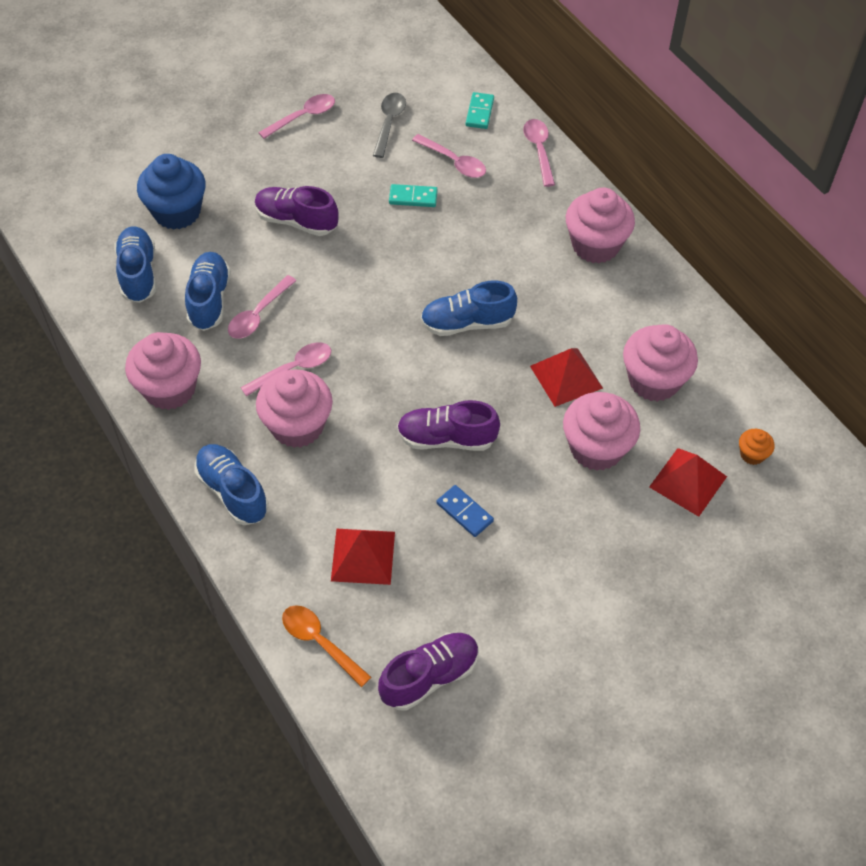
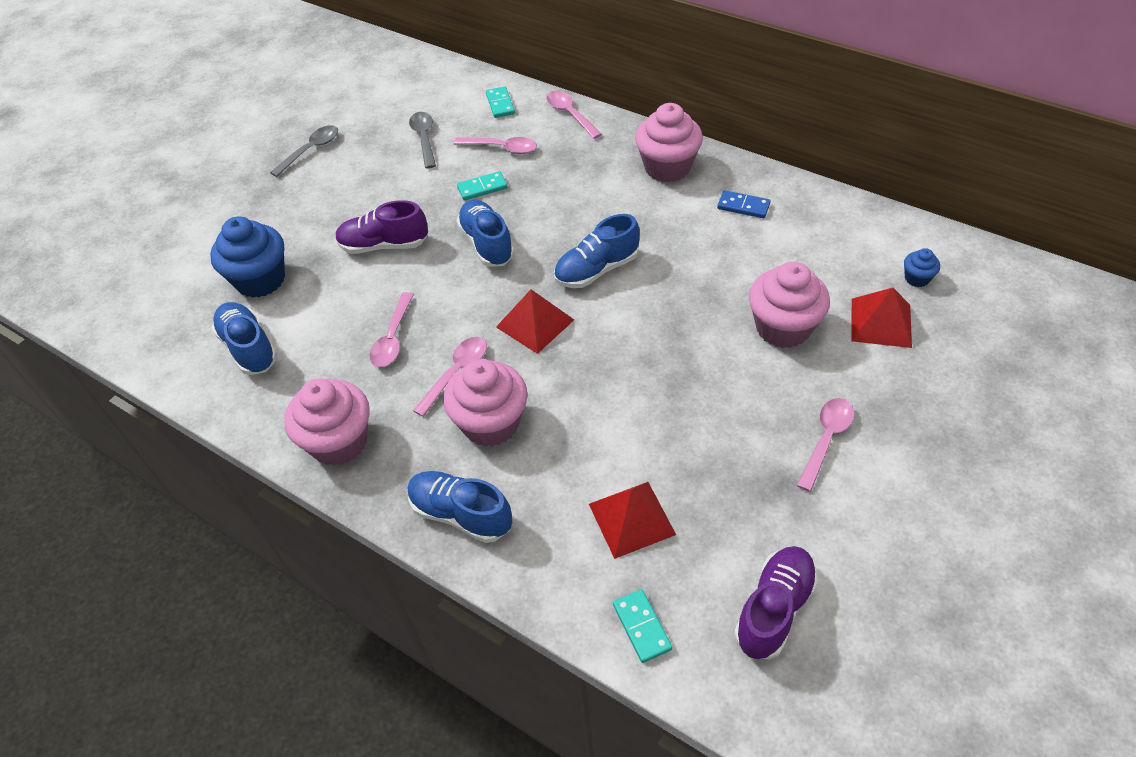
camera: 20 degrees left, 5 degrees down
(209, 300) = (335, 344): blue shoe -> blue shoe (487, 244)
(281, 95) = (311, 150): none -> grey spoon
(303, 117) = (341, 160): pink spoon -> pink spoon (826, 439)
(320, 642) = (641, 627): orange spoon -> turquoise domino
(446, 438) = (642, 375): purple shoe -> none
(464, 512) = (703, 434): blue domino -> blue domino (743, 206)
(566, 377) = (714, 279): red pyramid -> red pyramid (535, 323)
(654, 381) = (792, 253): pink cupcake -> none
(752, 454) = (917, 278): orange cupcake -> blue cupcake

